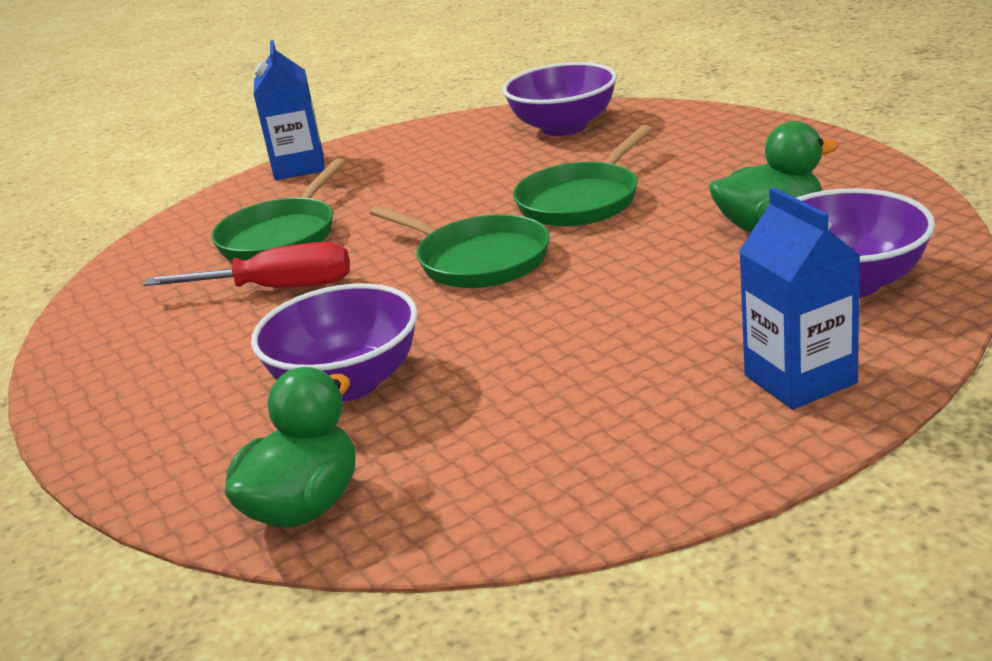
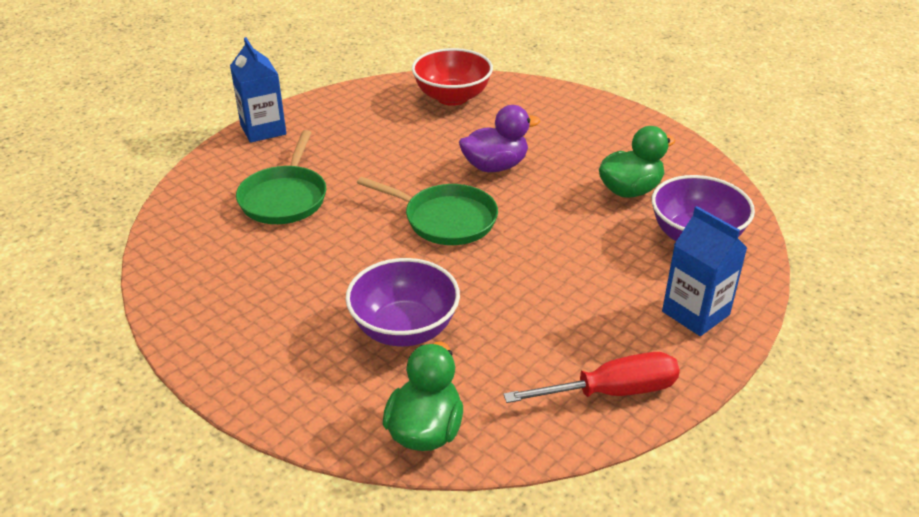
camera: 20 degrees left, 10 degrees up
(276, 289) = (307, 247): red screwdriver -> red screwdriver (611, 392)
(564, 127) = (452, 97): purple bowl -> red bowl
(582, 200) = (495, 166): green pan -> purple duck

